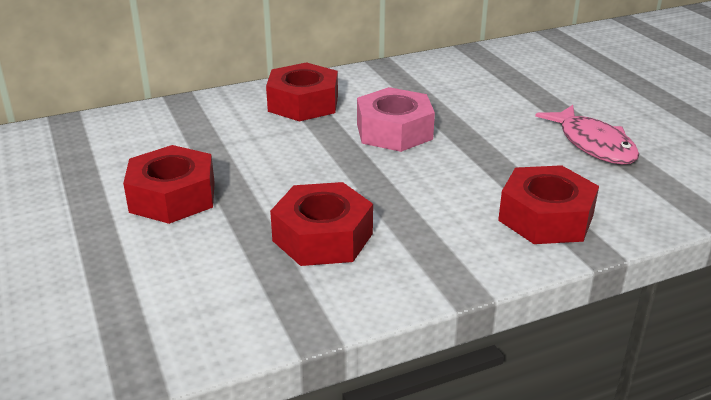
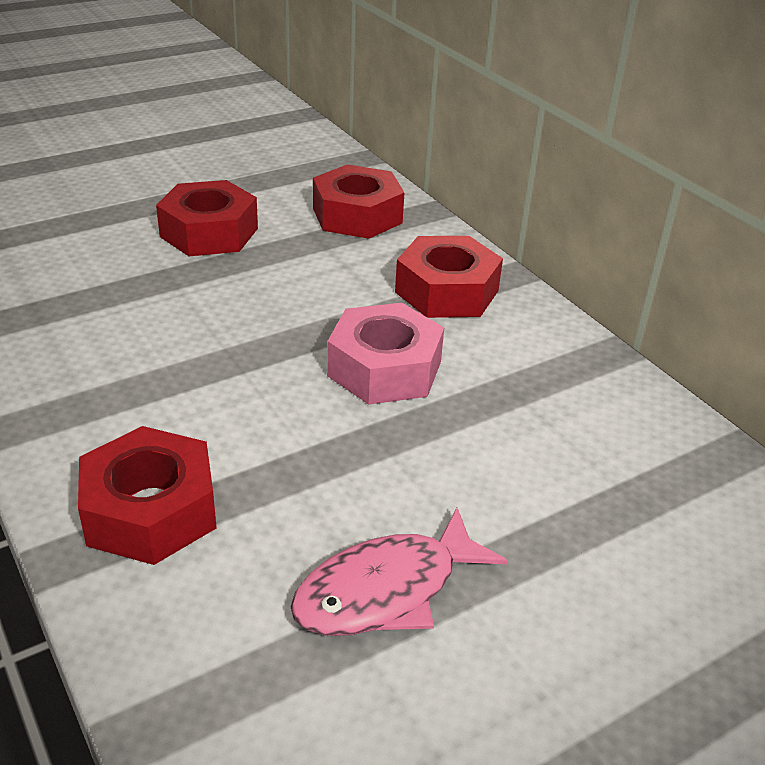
camera: 80 degrees right, 5 degrees up
(323, 237) = (124, 326): red nut -> red nut (357, 215)

